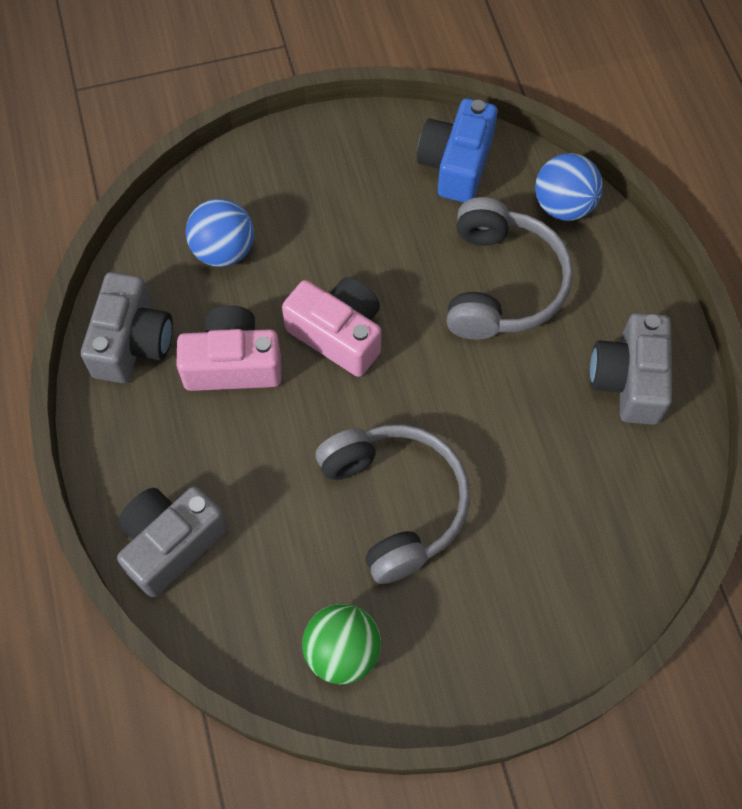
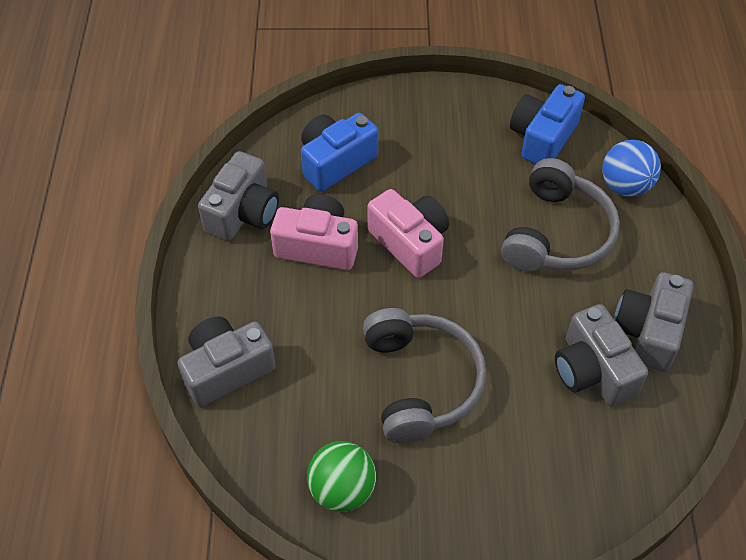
camera: 15 degrees right, 10 degrees down
(223, 250) = (335, 162): blue ball -> blue camera
(579, 441) = (592, 370): none -> grey camera

